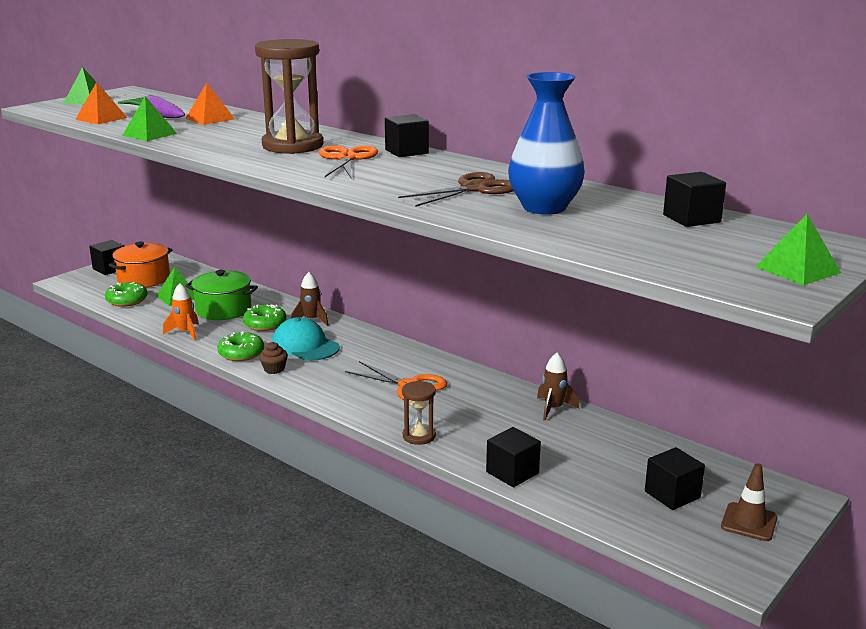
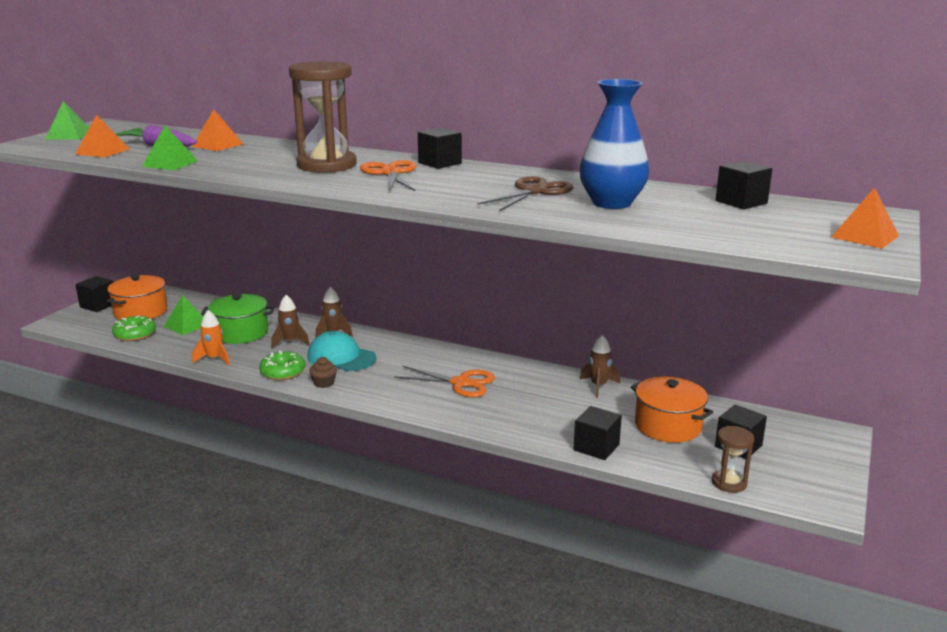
camera: 15 degrees left, 0 degrees up
(265, 324) = (290, 342): green donut -> brown rocket
(419, 436) = (495, 427): brown hourglass -> brown hourglass (729, 483)
(605, 461) = (668, 426): none -> orange pot
(749, 522) = (811, 460): brown traffic cone -> none
(797, 269) = (864, 236): green pyramid -> orange pyramid

